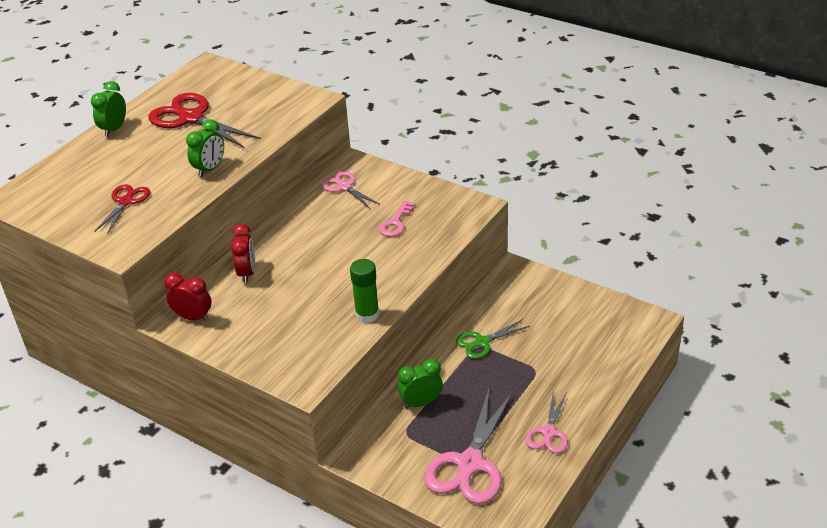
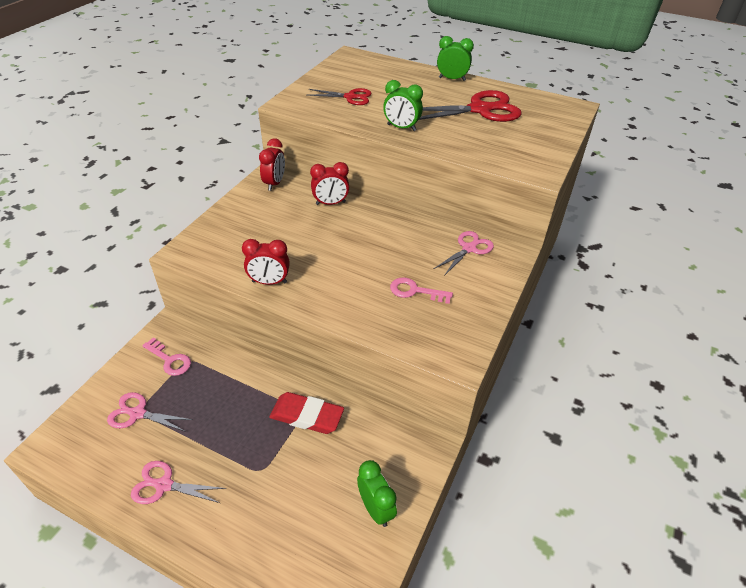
camera: 80 degrees right, 5 degrees up
(191, 118) = (480, 110): red scissors -> red scissors turned 45 degrees clockwise
(367, 314) = (269, 282): green glue stick -> red clock
(402, 448) = (170, 360): none -> pink key
(421, 403) = (224, 369): green clock -> green clock (376, 509)
(470, 464) = (138, 413): pink scissors -> pink scissors, size x0.56
(482, 342) = (307, 416): green scissors -> red eraser

